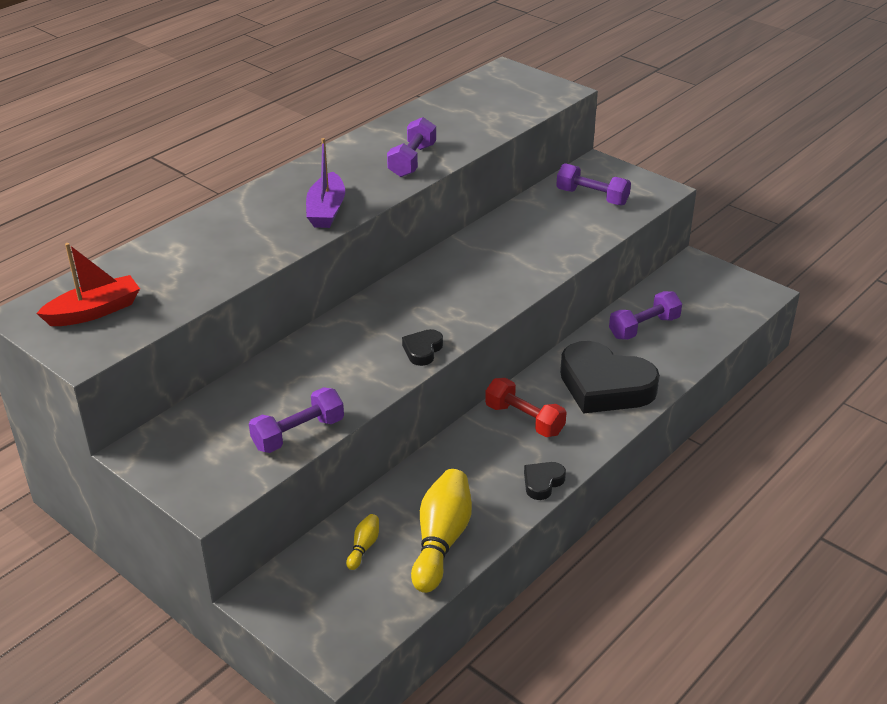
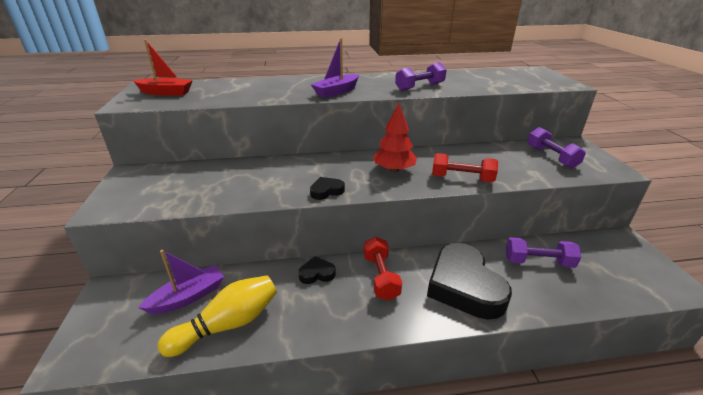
camera: 40 degrees right, 5 degrees down
(298, 434) = (196, 200): purple dumbbell -> none
(363, 547) = (188, 297): yellow bowling pin -> purple boat
(457, 289) = (394, 170): none -> red tree
(536, 268) = (462, 178): none -> red dumbbell
(542, 482) = (340, 328): black heart -> black heart (317, 273)

